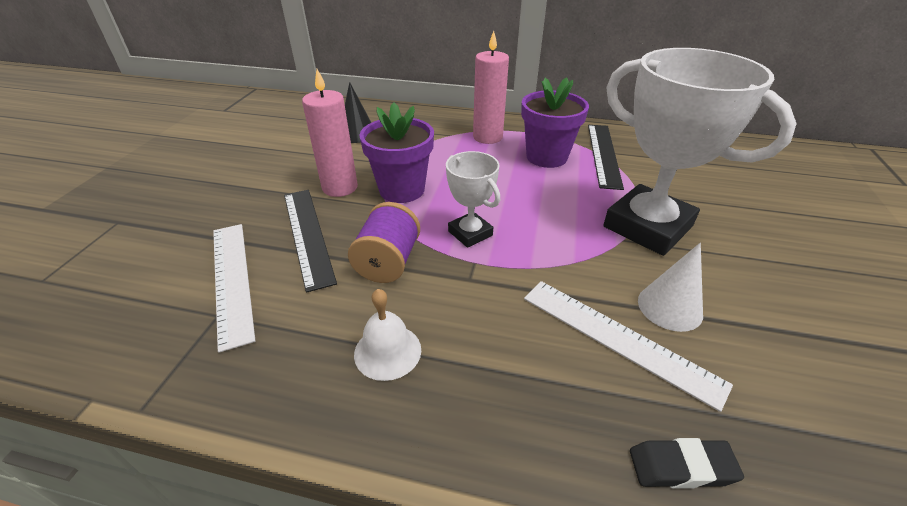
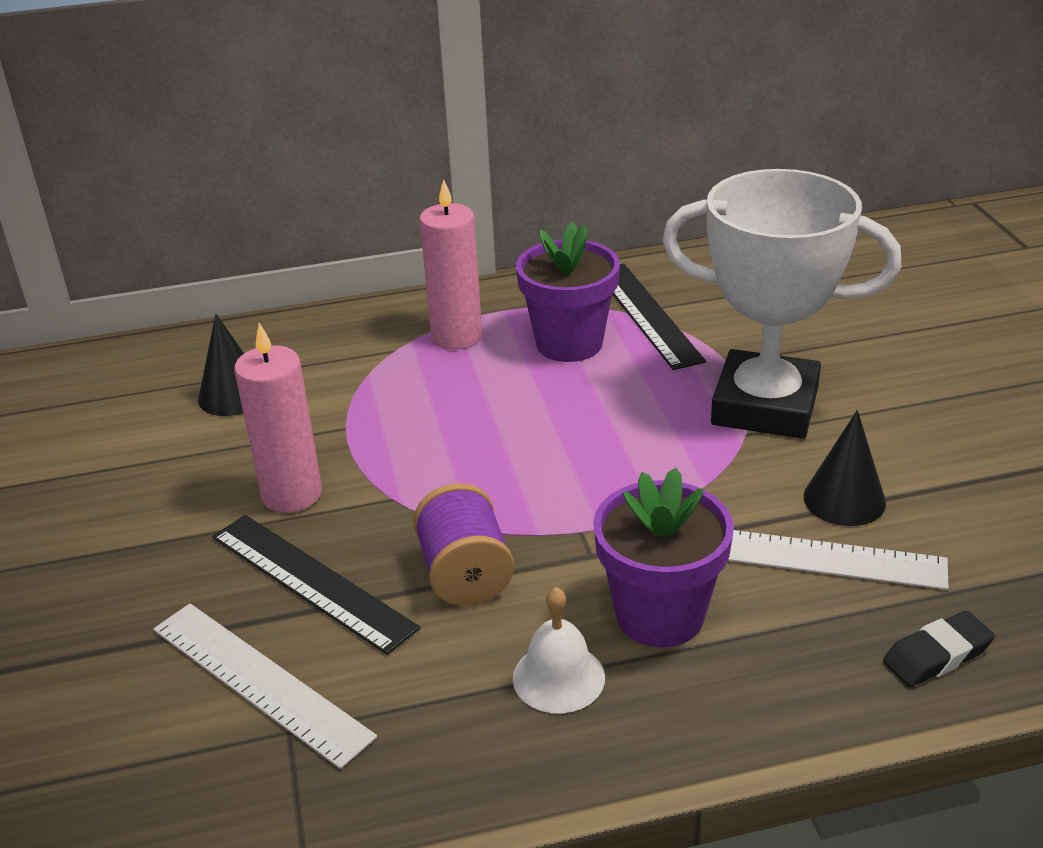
camera: 25 degrees left, 5 degrees down
(402, 190) = (394, 465): purple flower pot -> purple flower pot (660, 615)
(470, 233) = (546, 495): white trophy -> none
(670, 307) = (844, 499): white cone -> black cone

